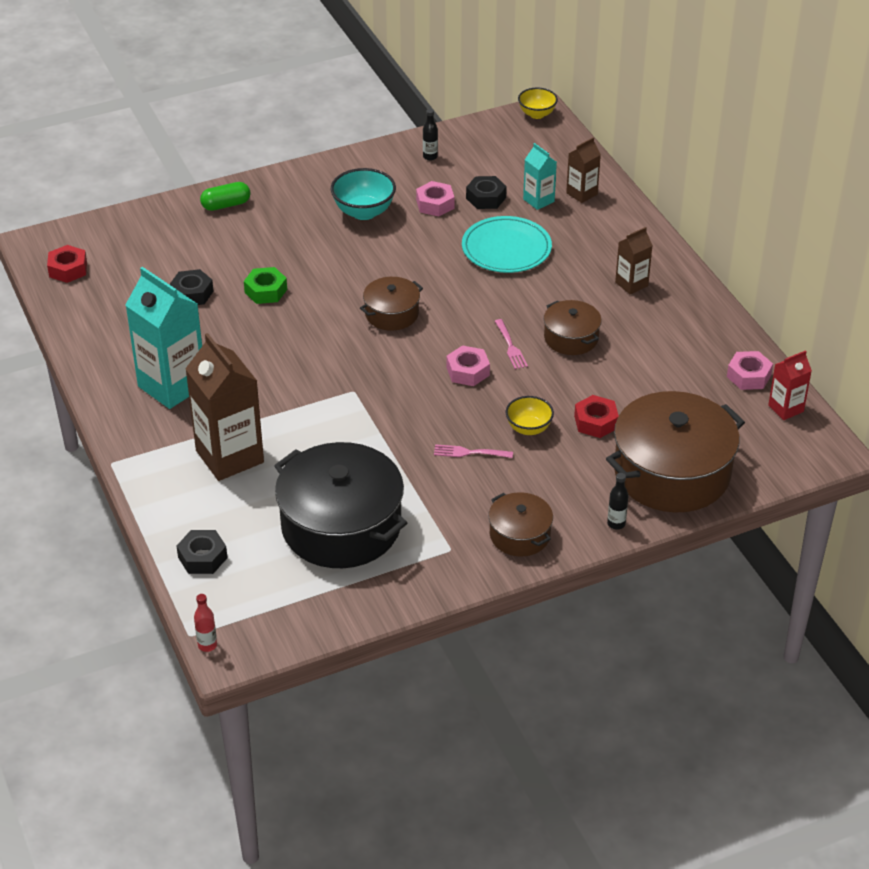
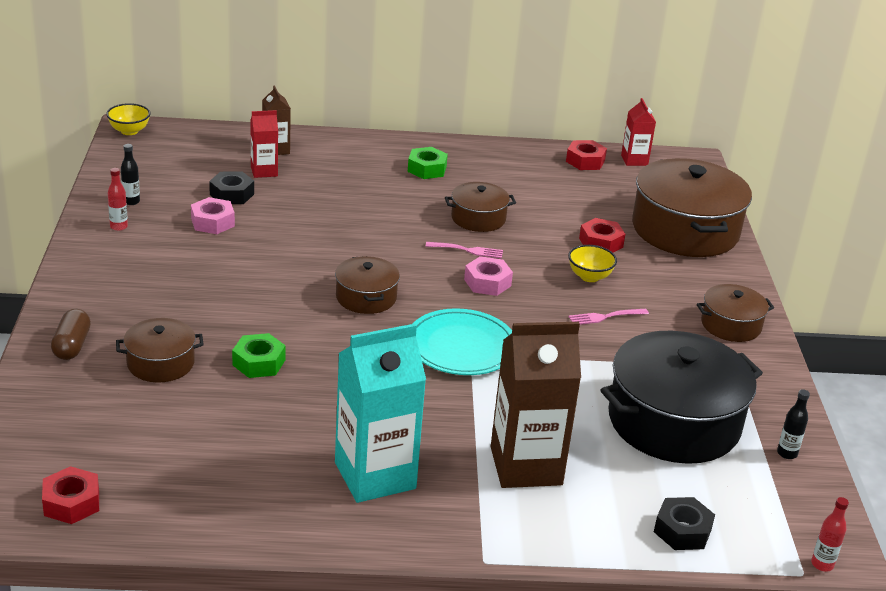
camera: 70 degrees left, 10 degrees down
(192, 293) = (216, 415): black nut -> none
(226, 205) = (72, 345): green capsule -> brown capsule
(233, 249) = (160, 363): none -> brown pot
(364, 212) = (182, 264): turquoise bowl -> none
(389, 165) = (119, 227): none -> red bottle
(469, 452) = (605, 317): pink fork -> pink fork turned 45 degrees clockwise
(506, 248) = (321, 208): turquoise plate -> turquoise plate (461, 347)
(538, 200) = (264, 171): turquoise carton -> red carton
(616, 524) = (737, 274): black bottle -> black bottle (787, 453)
(631, 284) = (427, 169): brown carton -> green nut
(748, 376) = (585, 161): pink nut -> red nut

